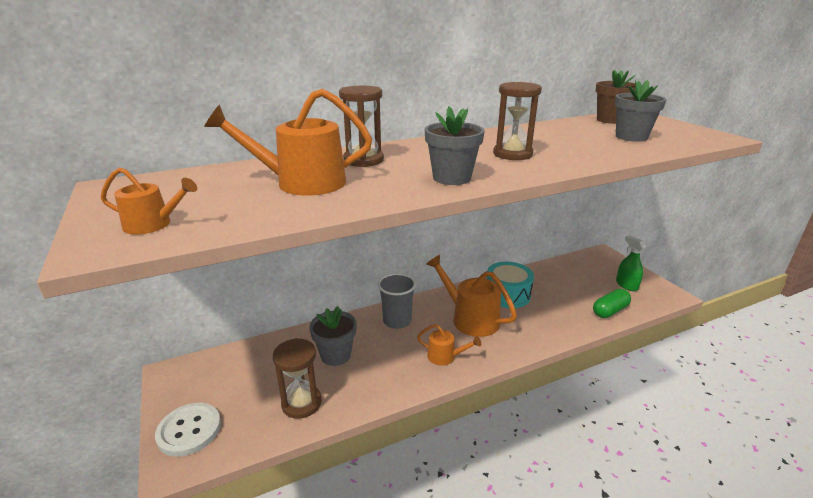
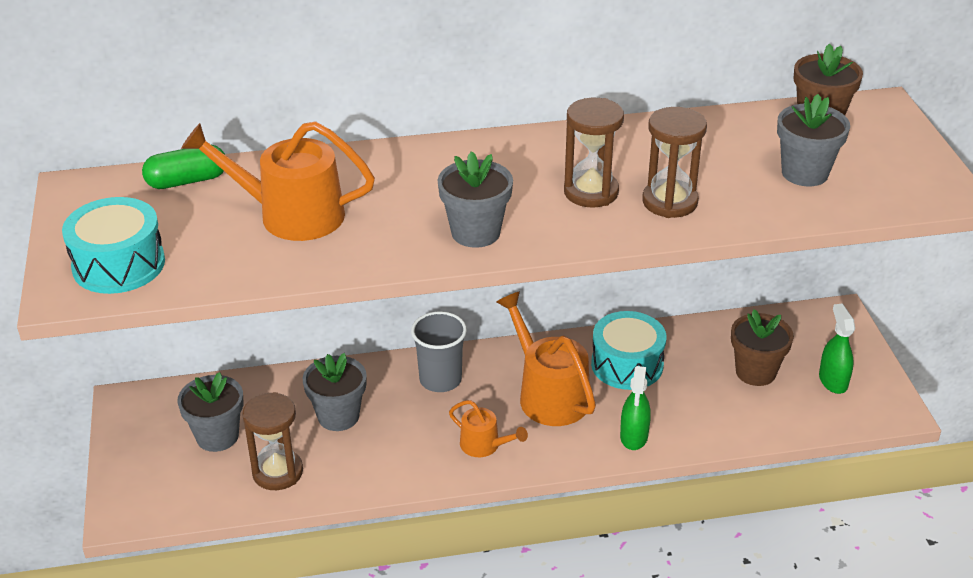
camera: 15 degrees right, 10 degrees up
(153, 224) = (119, 264): orange watering can -> turquoise drum
(189, 430) = (142, 479): white button -> none
(247, 385) = (217, 436): none -> grey flower pot
(363, 160) = (384, 177): brown hourglass -> brown hourglass (669, 202)
(537, 334) = (634, 436): none -> green spray bottle
(582, 287) = (755, 372): none -> brown flower pot
(610, 311) = (771, 420): green capsule -> green capsule (187, 181)

